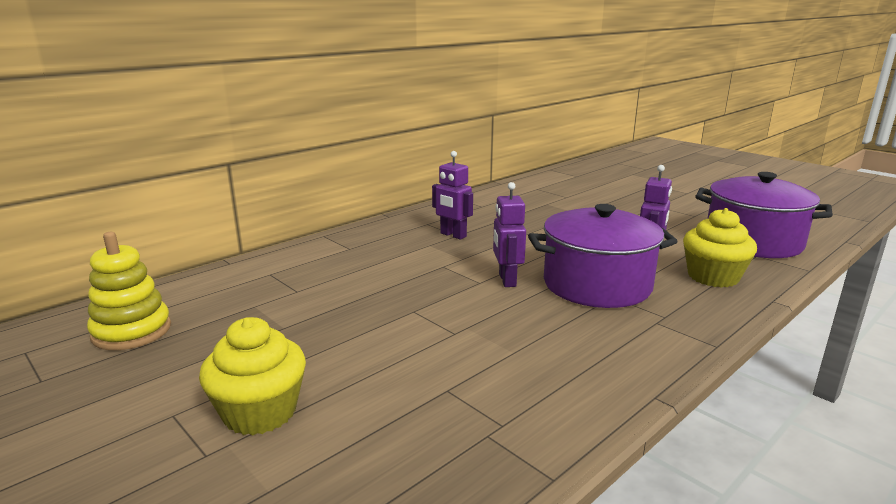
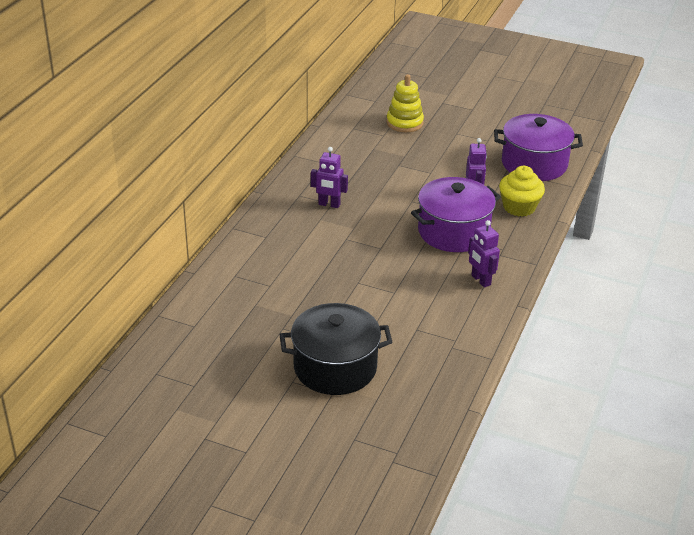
camera: 25 degrees left, 15 degrees up
(132, 331) = (202, 343): yellow stacking toy -> yellow stacking toy (404, 123)
(260, 412) = (335, 367): yellow cupcake -> black pot
(506, 280) = (396, 242): purple robot -> purple robot (480, 280)

